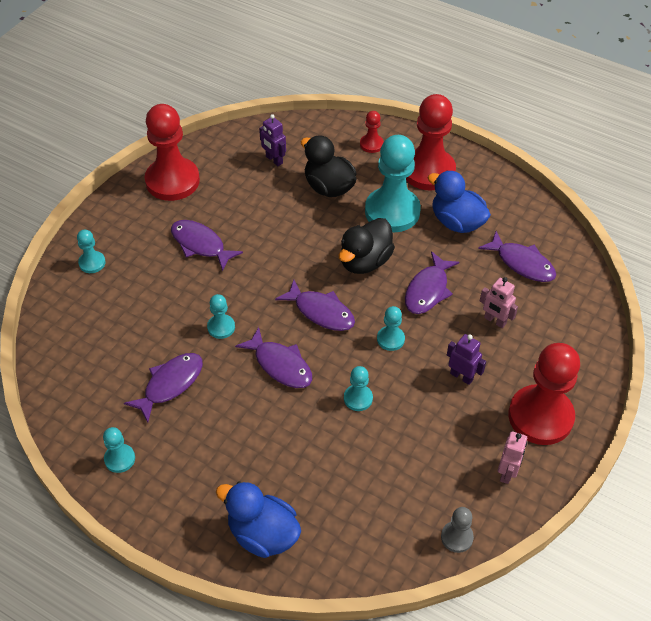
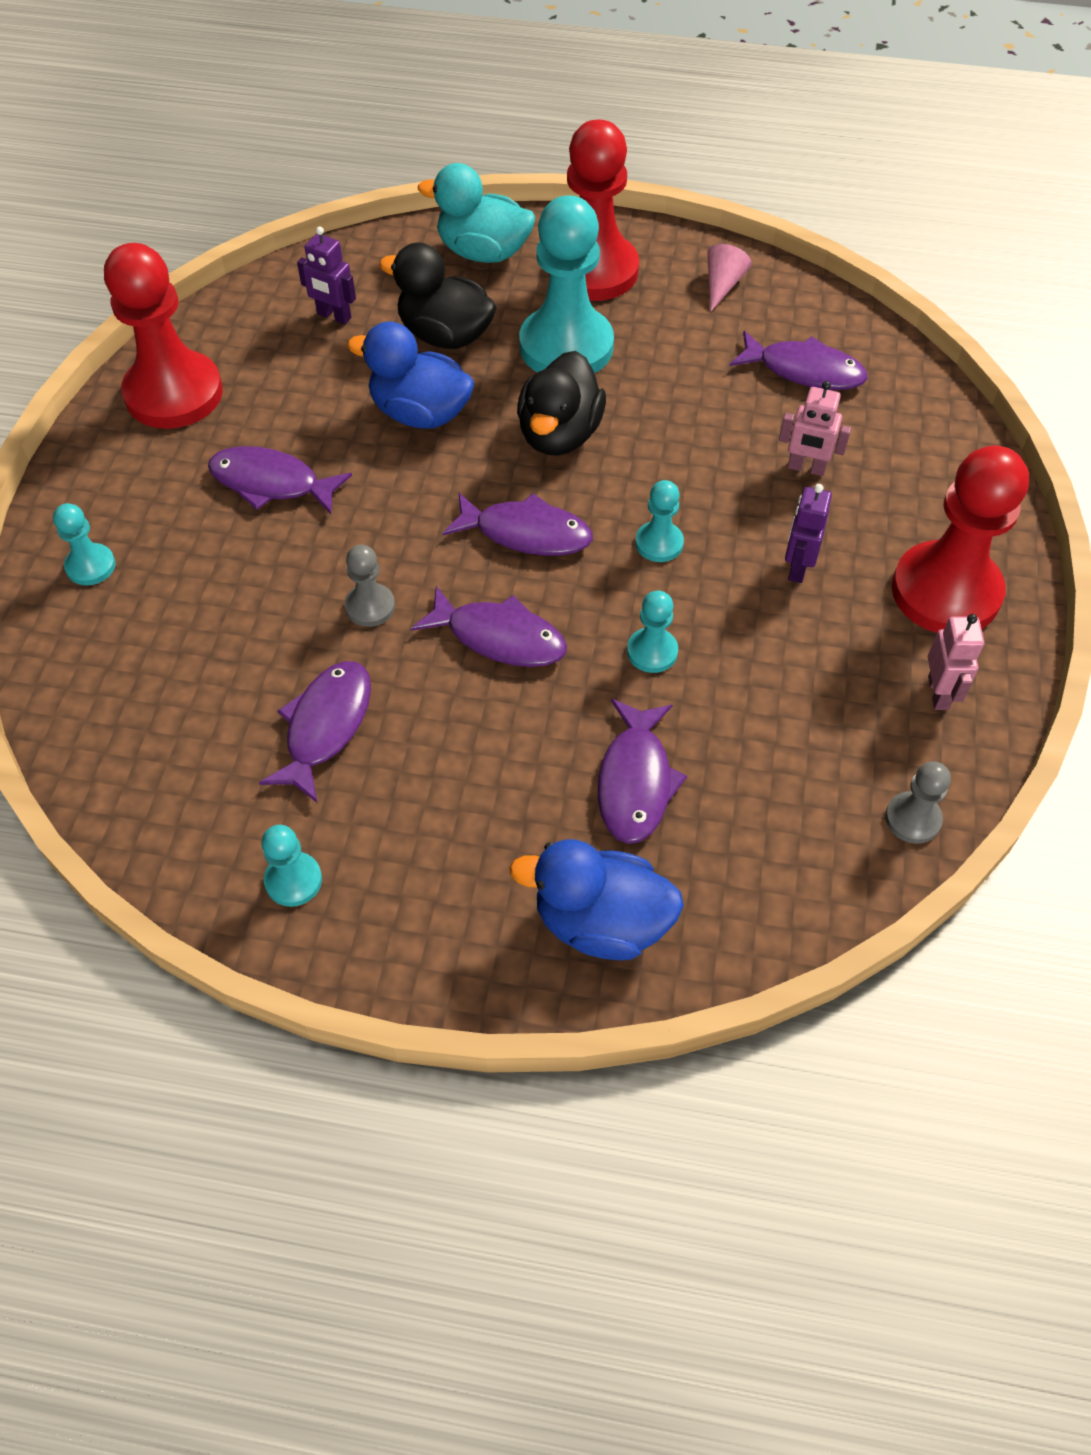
camera: 20 degrees left, 5 degrees up
(221, 327) = (370, 606): turquoise pawn -> grey pawn
(371, 144) = (483, 253): red pawn -> turquoise duck
(428, 290) = (681, 451): purple fish -> purple fish (635, 781)
(456, 222) = (675, 336): blue duck -> blue duck (420, 413)
(461, 376) = (797, 567): purple robot -> purple robot turned 90 degrees counterclockwise
(498, 199) = (722, 285): none -> pink cone

